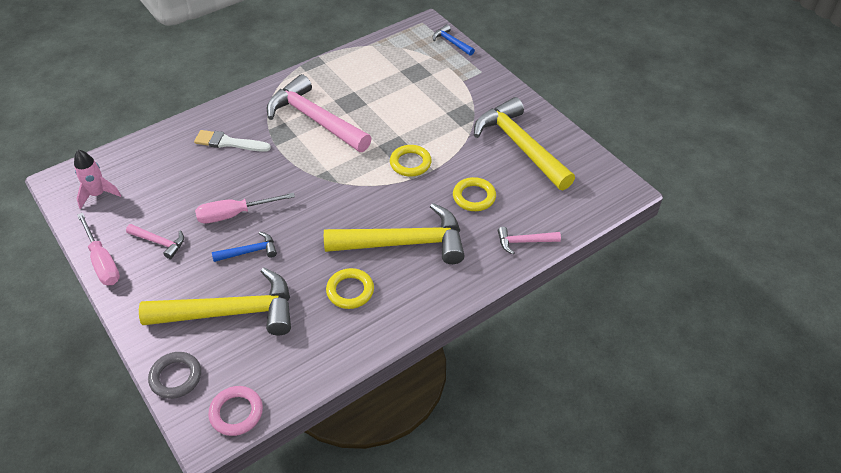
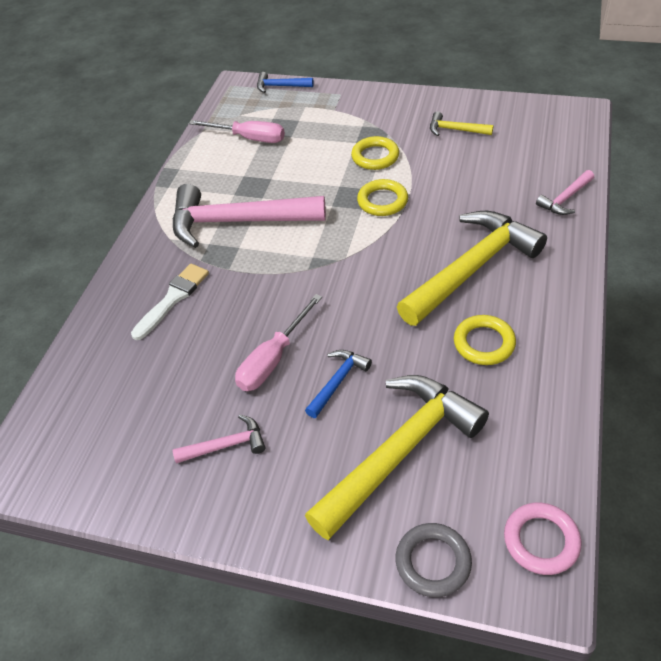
camera: 35 degrees left, 0 degrees up
(98, 194) = (82, 451): pink rocket -> none
(102, 262) = (184, 515): pink screwdriver -> pink screwdriver (249, 138)
(228, 142) = (173, 299): white brush -> white brush turned 150 degrees clockwise
(474, 197) = (475, 192): yellow ring -> yellow ring (375, 156)
(520, 146) = (455, 130): yellow hammer -> yellow hammer, size x0.45

